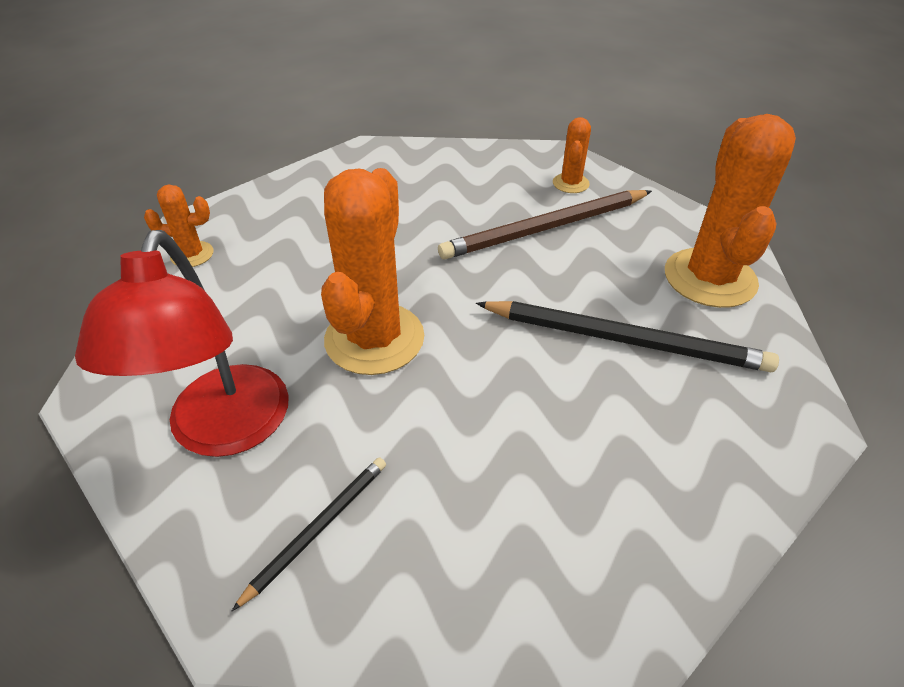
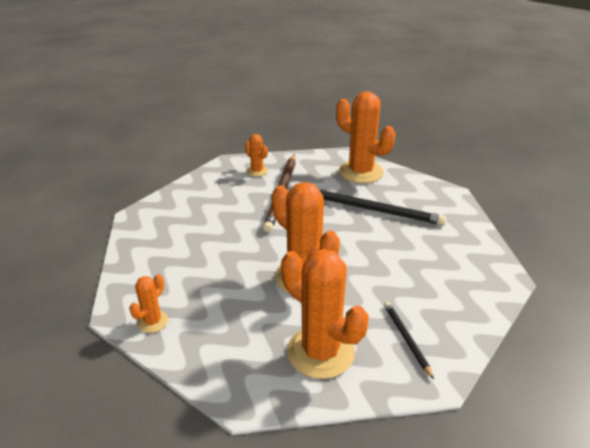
camera: 55 degrees left, 10 degrees down
(224, 431) = (320, 352): red lamp -> orange cactus
(623, 339) = (374, 209): black pencil -> black pencil turned 60 degrees clockwise

